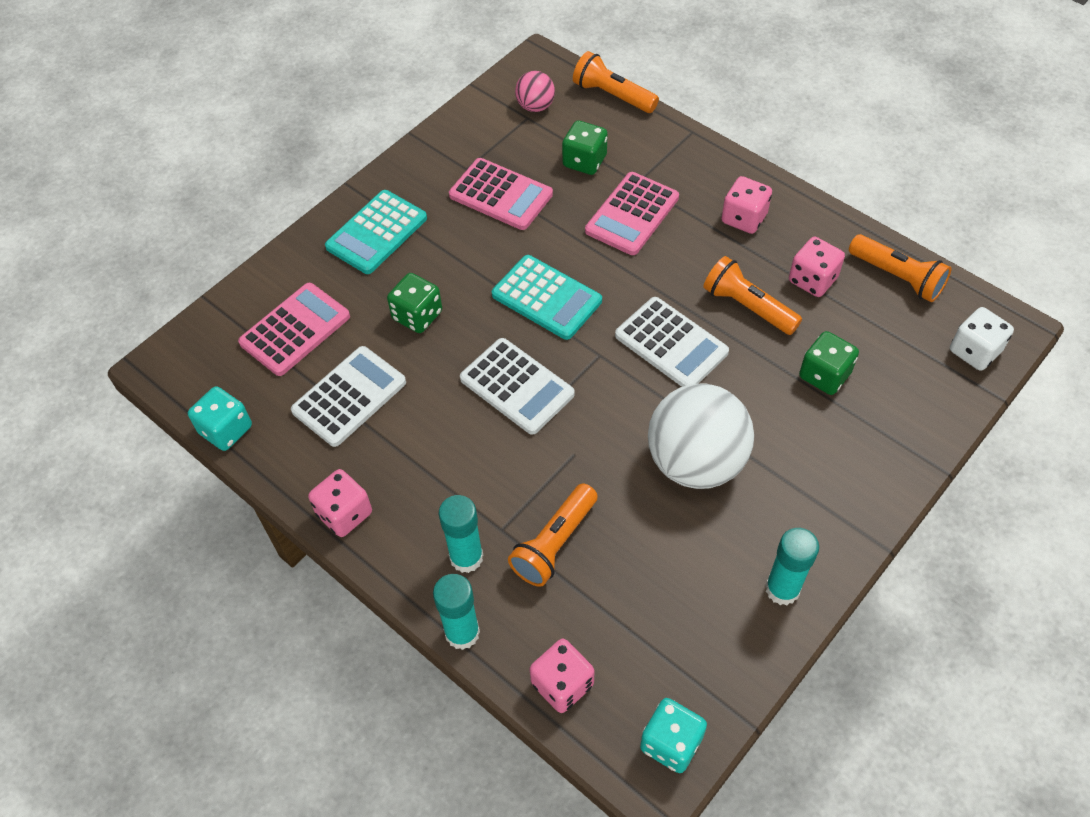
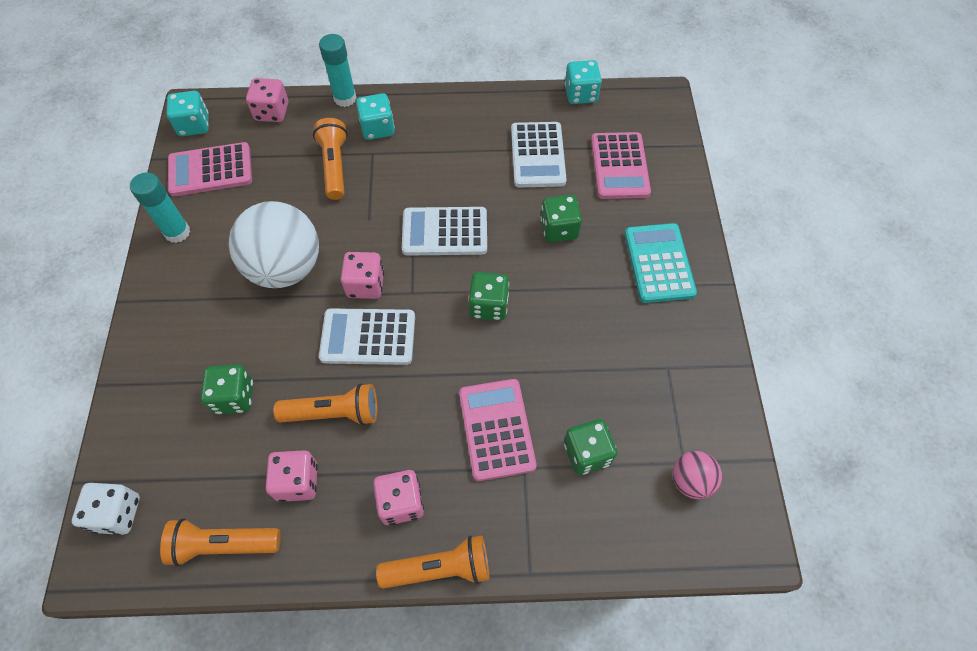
camera: 135 degrees right, 5 degrees up
(344, 513) = (466, 103): pink dice -> pink dice (365, 285)
(466, 557) = (377, 128): turquoise glue stick -> turquoise dice
(501, 195) = (614, 364): pink calculator -> pink calculator (210, 170)
(546, 298) = (489, 305): turquoise calculator -> green dice
(613, 95) = (642, 558): orange flashlight -> orange flashlight (439, 569)

